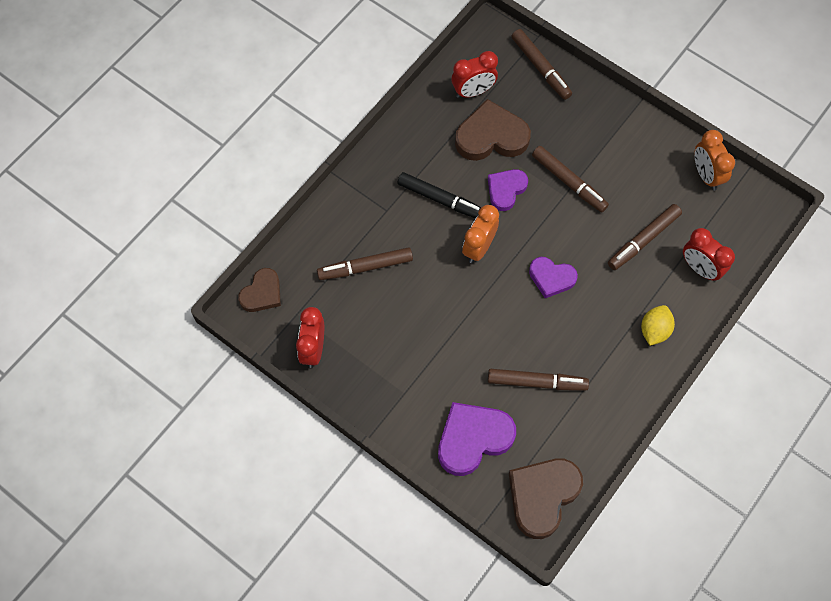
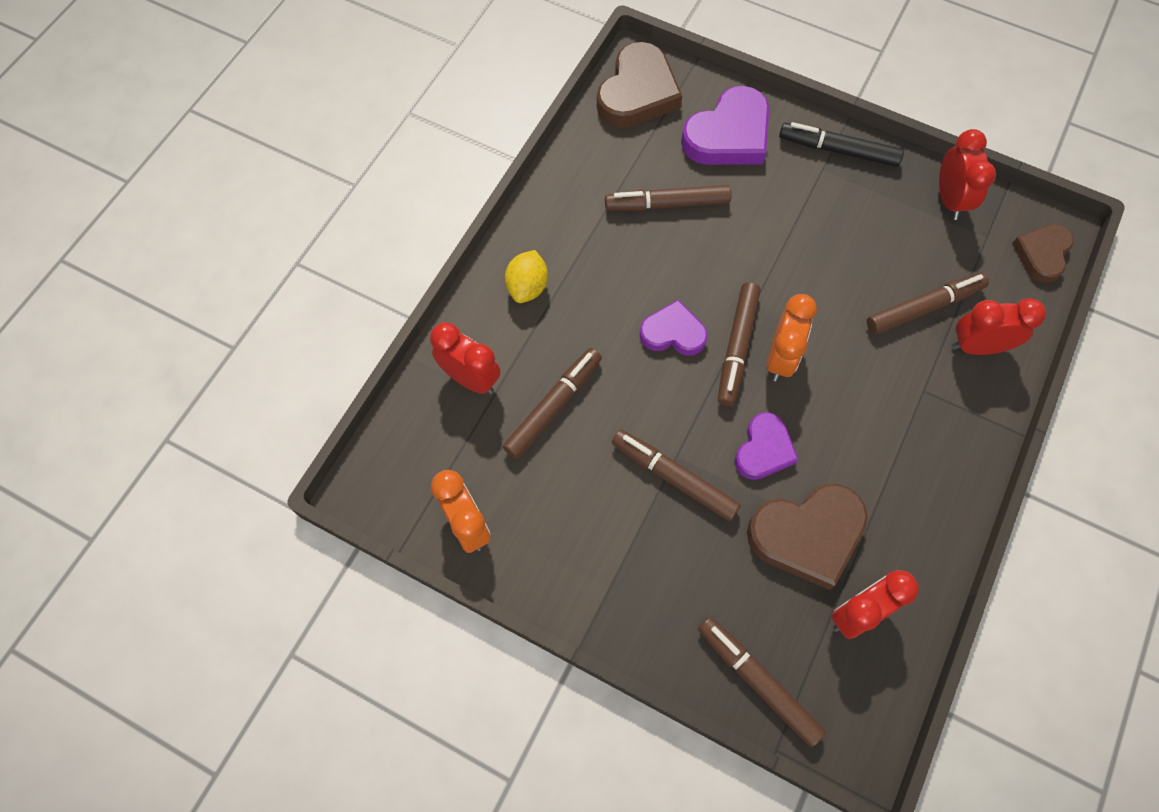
camera: 170 degrees right, 0 degrees up
(338, 233) = (977, 346): none -> red clock
(441, 199) = (853, 419): black marker -> black marker (838, 150)
(508, 260) = (737, 347): none -> brown marker

